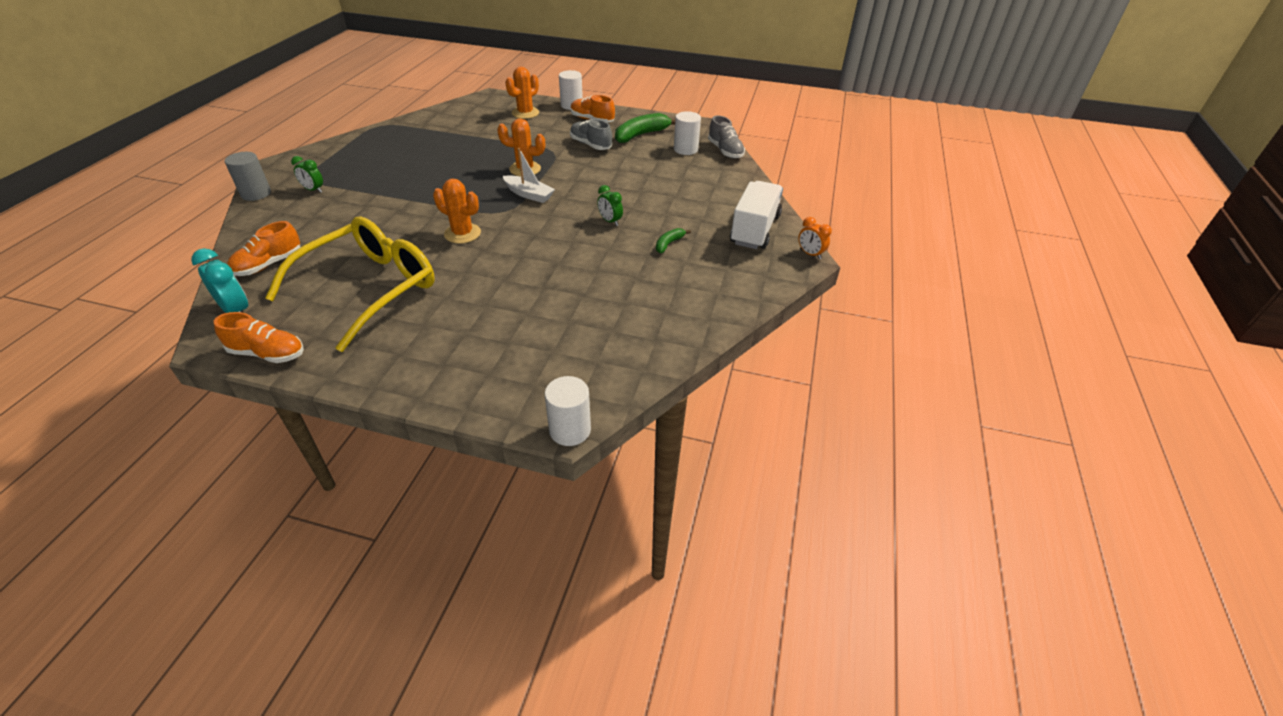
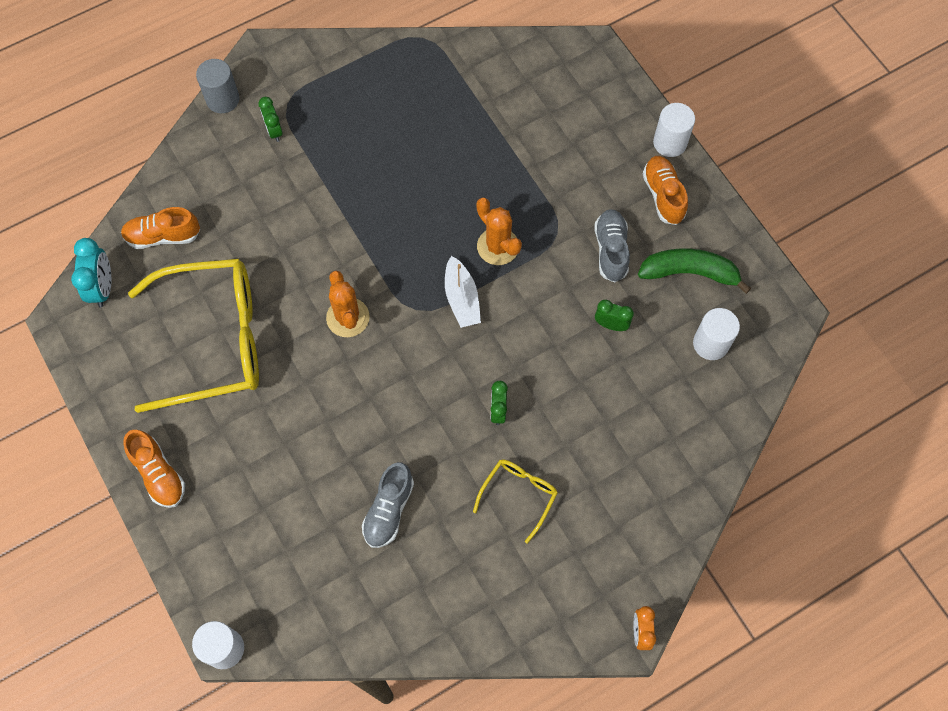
camera: 45 degrees right, 25 degrees up
(267, 353) = (91, 366): orange shoe -> orange shoe (158, 474)
(525, 113) = (599, 122): orange cactus -> none
(627, 166) = (611, 325): none -> green clock
(669, 244) = (519, 495): green banana -> yellow glasses
(725, 151) = (754, 383): grey shoe -> grey shoe (388, 510)
(755, 230) = (627, 548): white truck -> none

